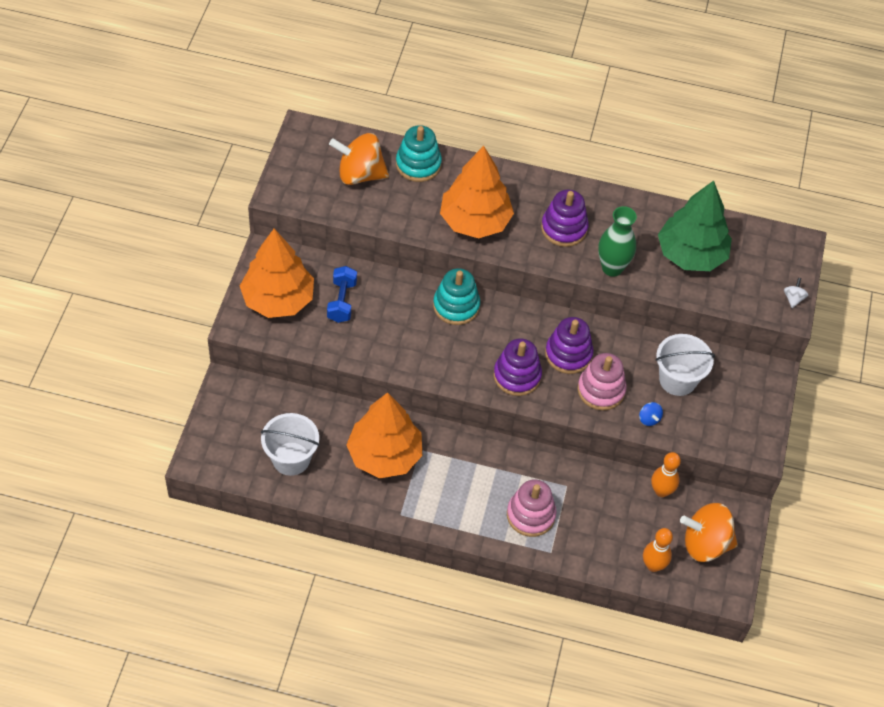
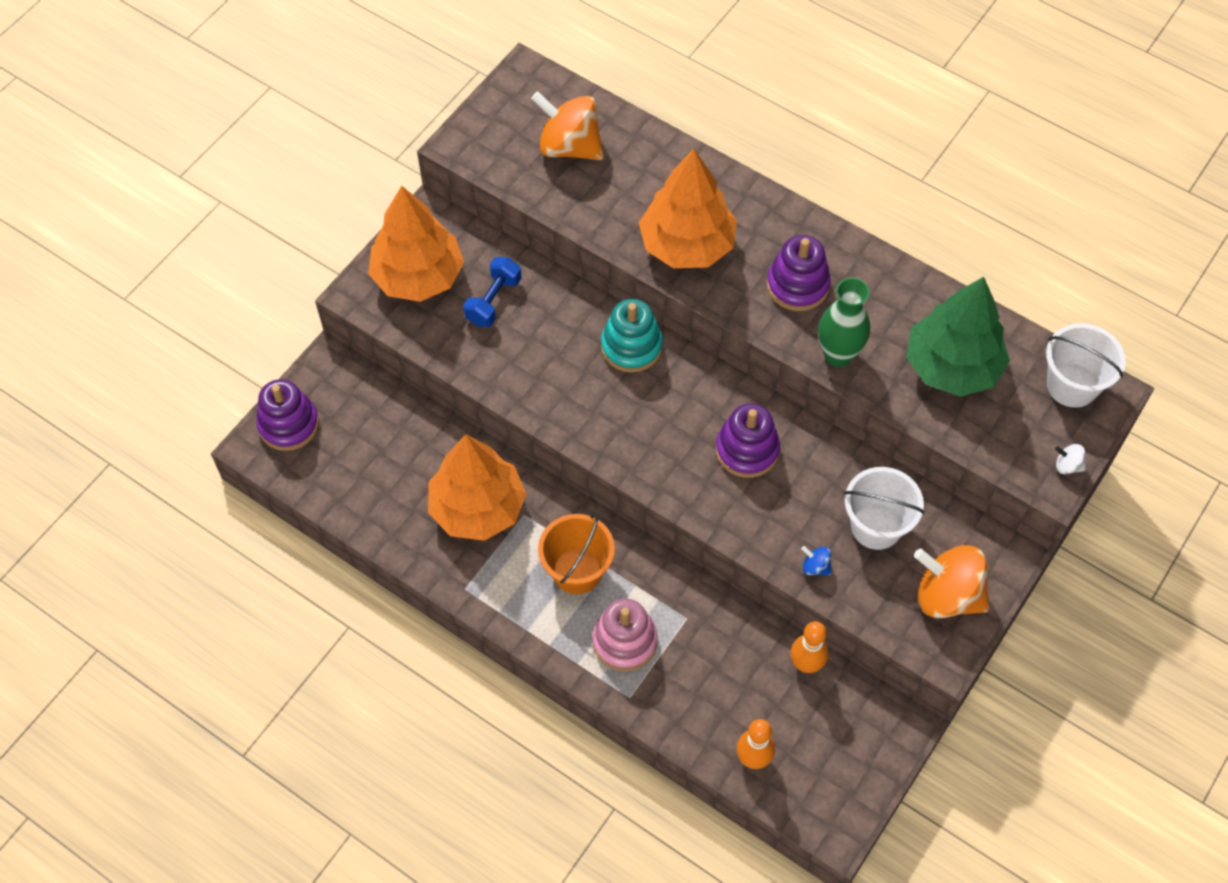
camera: 25 degrees right, 5 degrees up
(291, 458) = (364, 477): white bucket -> white bucket (1072, 385)
(418, 164) = (647, 153): turquoise stacking toy -> none
(476, 477) = (577, 571): none -> orange bucket
(517, 376) = (669, 458): purple stacking toy -> purple stacking toy (289, 424)
(601, 390) = (769, 509): pink stacking toy -> none
(649, 419) = (815, 567): blue spinning top -> blue spinning top turned 120 degrees clockwise
(705, 544) = (834, 752): orange spinning top -> orange spinning top (947, 595)
(793, 298) = (1067, 466): white spinning top -> white spinning top turned 105 degrees counterclockwise

